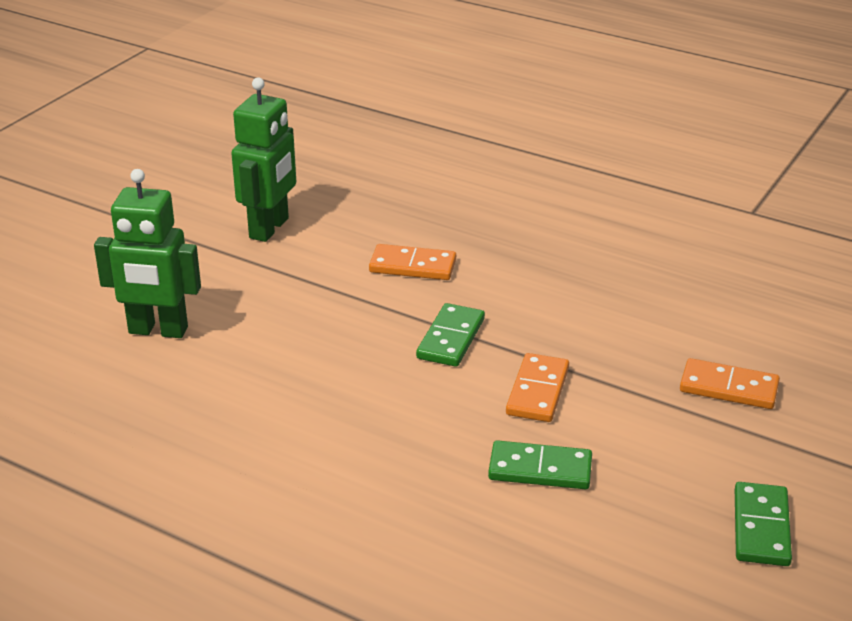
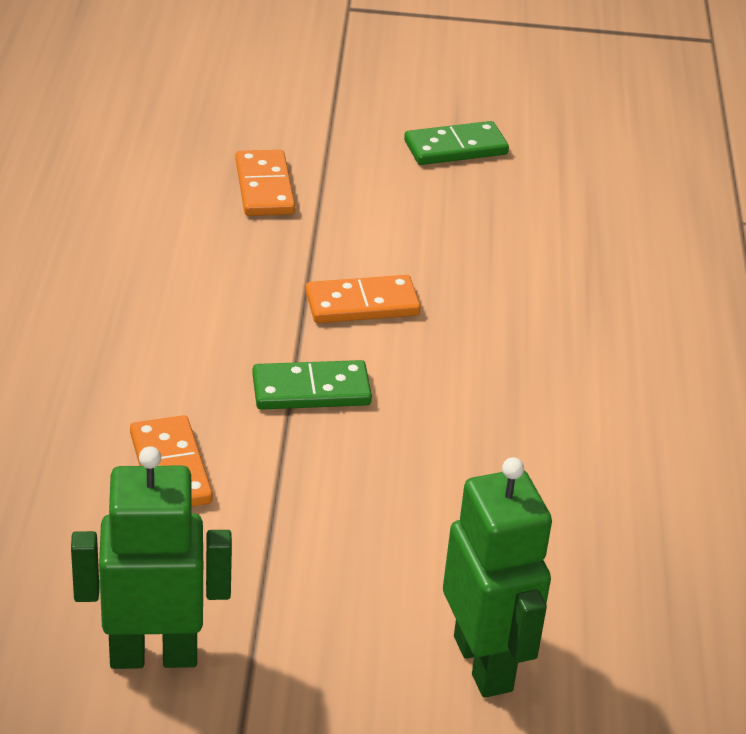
camera: 120 degrees left, 5 degrees up
(540, 469) = (483, 276): green domino -> none

